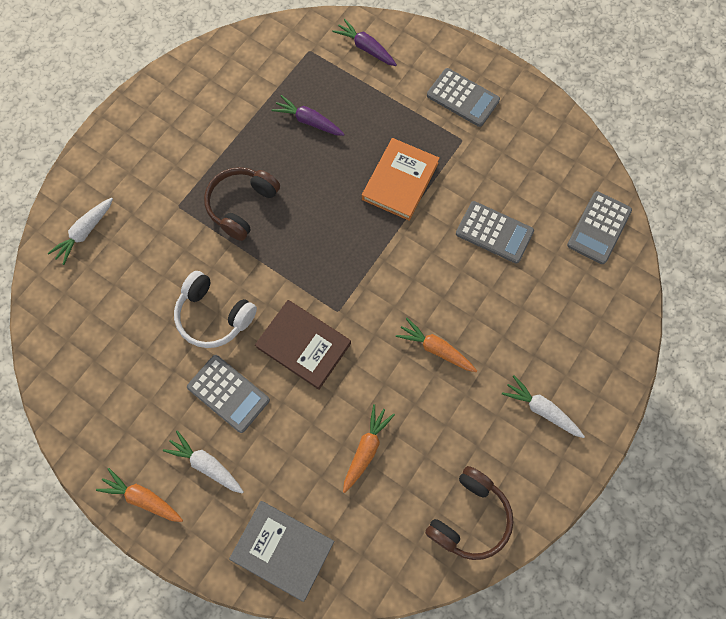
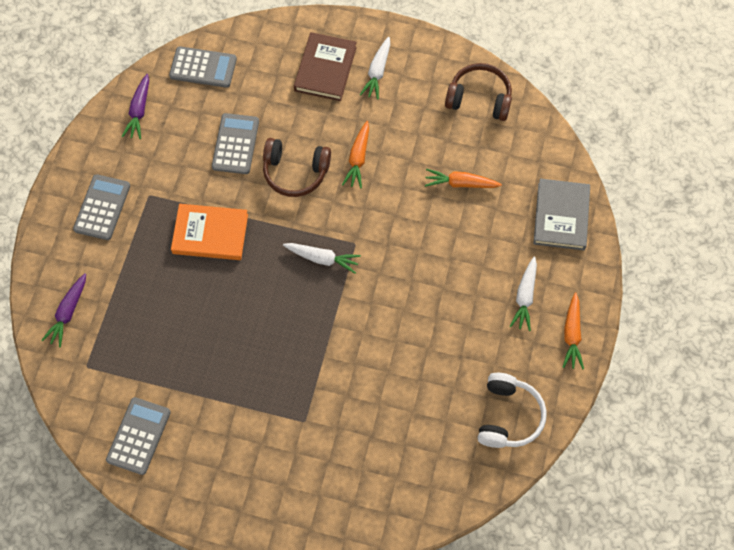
camera: 110 degrees left, 5 degrees down
(85, 233) = (364, 497): white carrot -> white carrot (323, 259)
(214, 315) = (398, 343): white headphones -> white headphones (508, 416)
(228, 393) = (461, 303): grey calculator -> grey calculator (139, 436)
(242, 205) = (283, 362): brown headphones -> brown headphones (295, 172)
(303, 345) = (396, 259): brown book -> brown book (325, 69)
(308, 121) = (171, 336): purple carrot -> purple carrot (139, 111)

